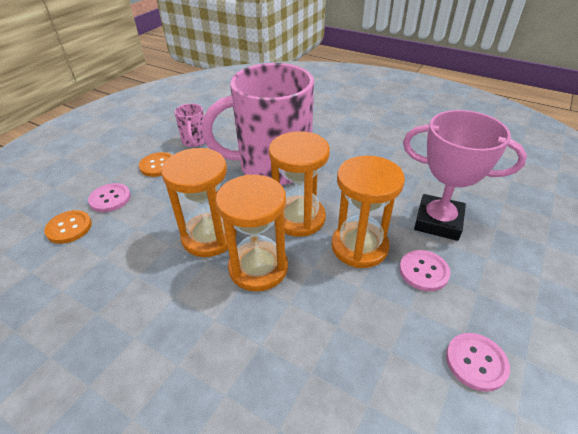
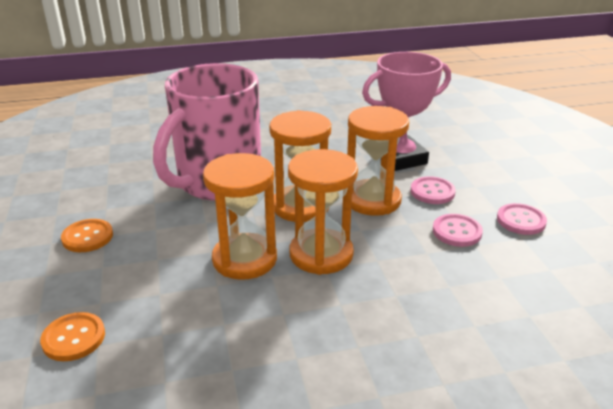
camera: 45 degrees left, 10 degrees down
(110, 199) = (79, 290): pink button -> pink button (457, 232)
(194, 141) = (95, 198): pink mug -> none

